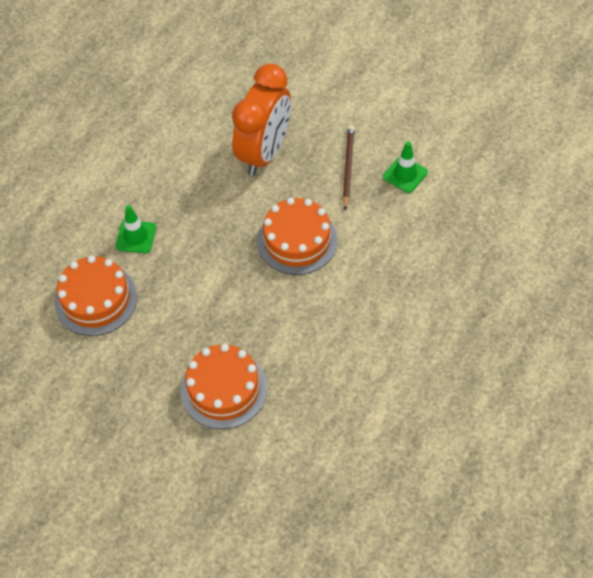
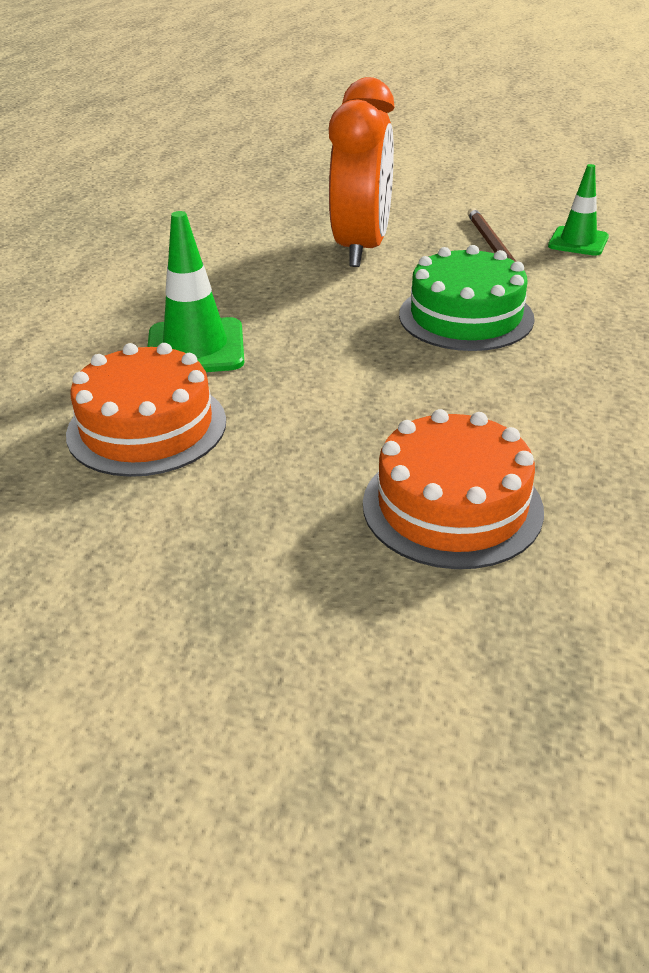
camera: 15 degrees left, 20 degrees down
(136, 237) = (195, 348): green traffic cone -> green traffic cone, size x1.51
(297, 240) = (466, 316): orange cake -> green cake

